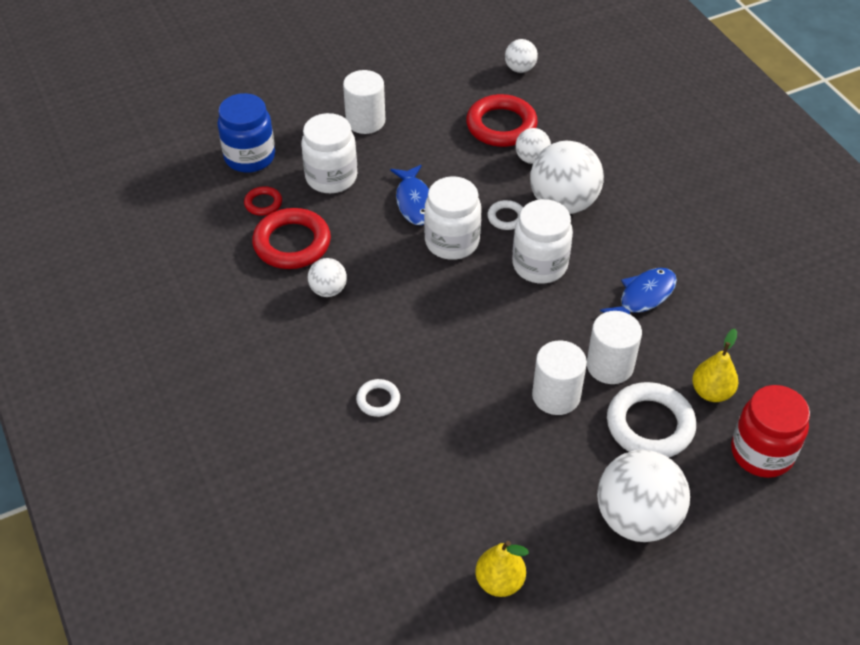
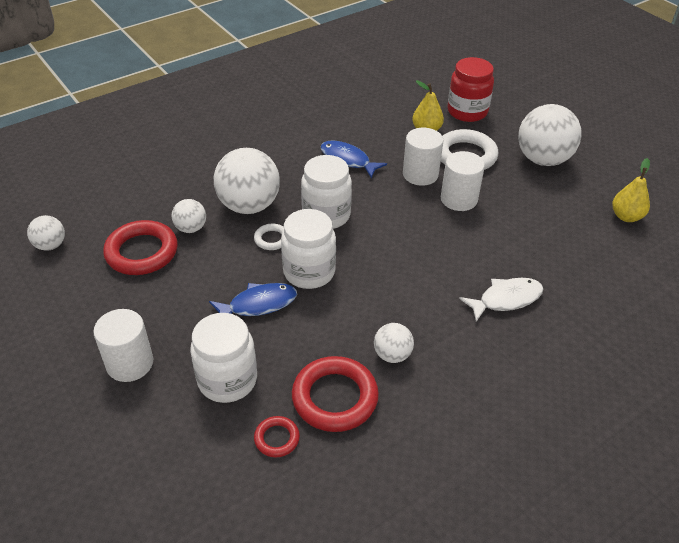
camera: 100 degrees left, 5 degrees down
(250, 157) = (196, 471): blue jar -> none
(378, 400) = (506, 299): white ring -> white fish

